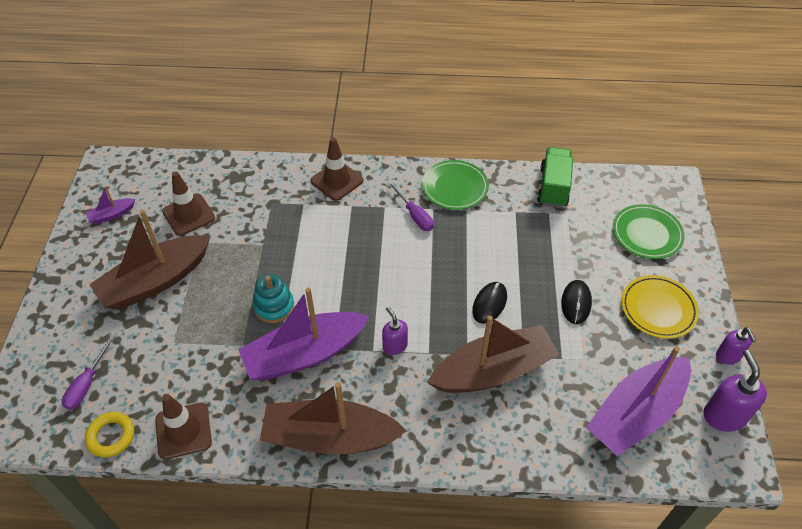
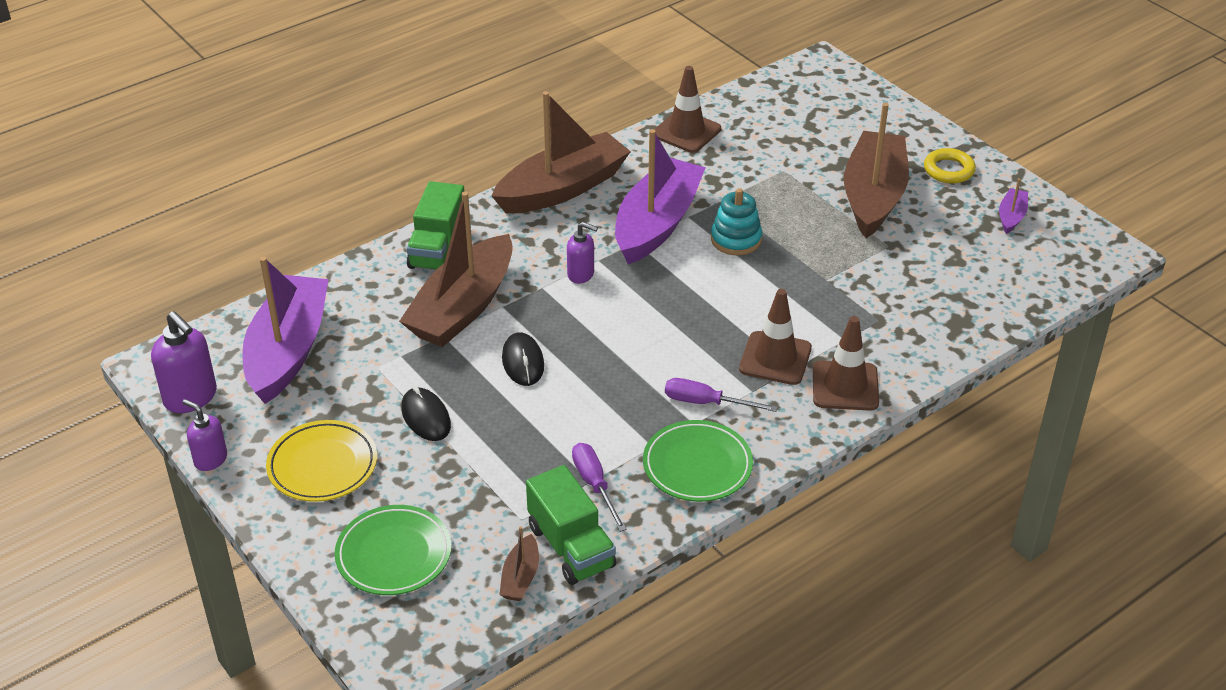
camera: 140 degrees right, 10 degrees down
(87, 383) = (807, 114): purple screwdriver -> purple screwdriver (595, 485)
(111, 436) = (736, 102): yellow ring -> yellow ring (948, 170)
(188, 215) = (941, 260): brown traffic cone -> brown traffic cone (775, 358)
(469, 439) = (438, 249): none -> green truck
(589, 188) = (520, 577): none -> brown boat

